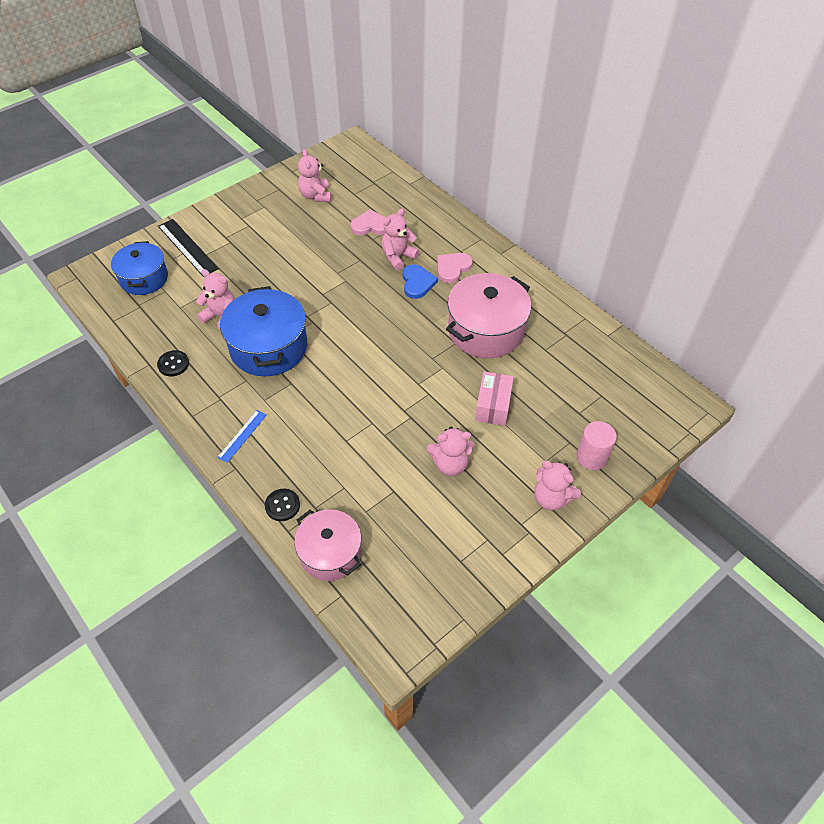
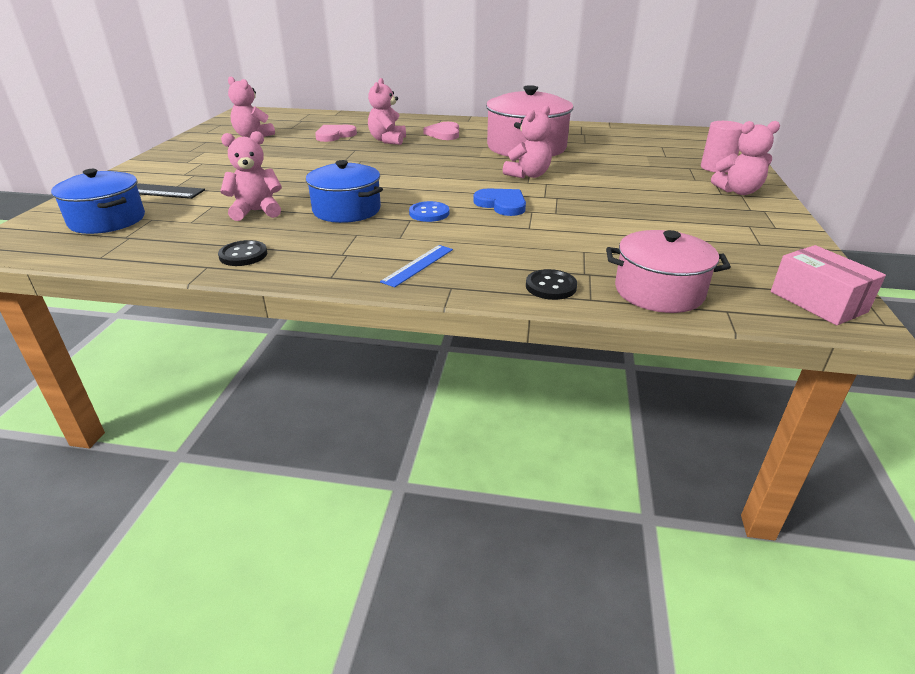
camera: 40 degrees left, 20 degrees down
(242, 436) = (418, 265): blue ruler -> blue ruler turned 45 degrees clockwise
(269, 347) = (347, 210): blue pot -> blue pot, size x0.66
(309, 383) = (429, 213): none -> blue button
(417, 283) = (428, 145): blue heart -> blue heart (502, 204)
(450, 464) = (638, 205): pink teddy bear -> pink teddy bear (528, 175)
(493, 406) = (605, 172): pink box -> pink box (818, 302)

